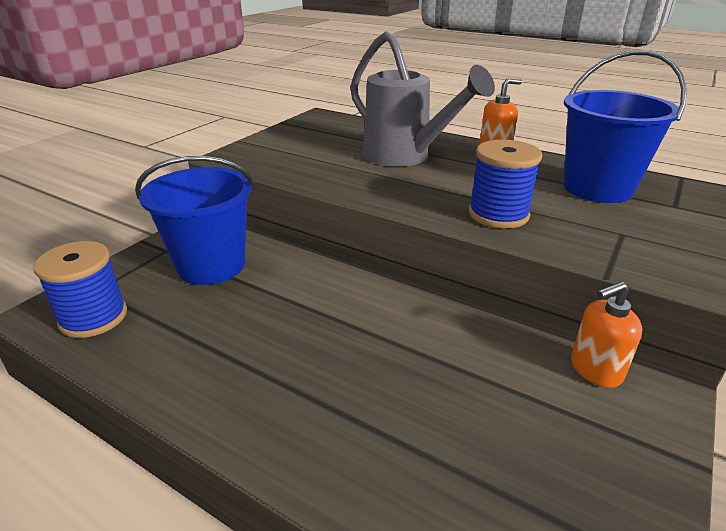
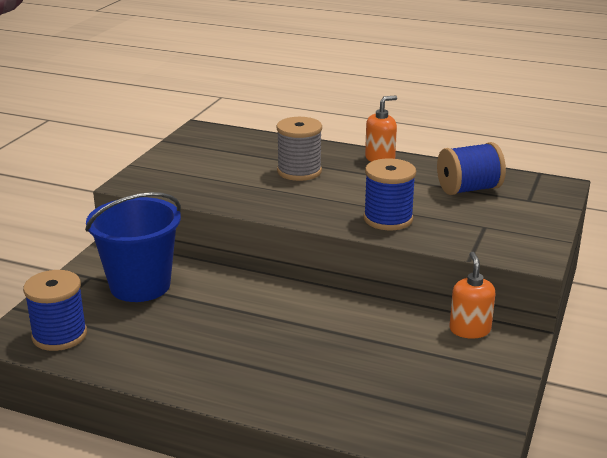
camera: 10 degrees left, 5 degrees down
(405, 157) = (299, 171): grey watering can -> grey spool
(595, 369) = (469, 330): orange soap dispenser -> orange soap dispenser turned 120 degrees clockwise
(597, 188) = (468, 189): blue bucket -> blue spool

